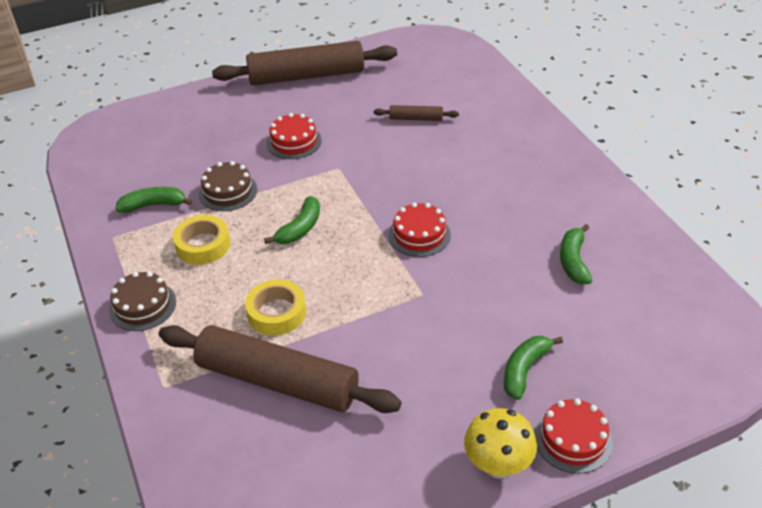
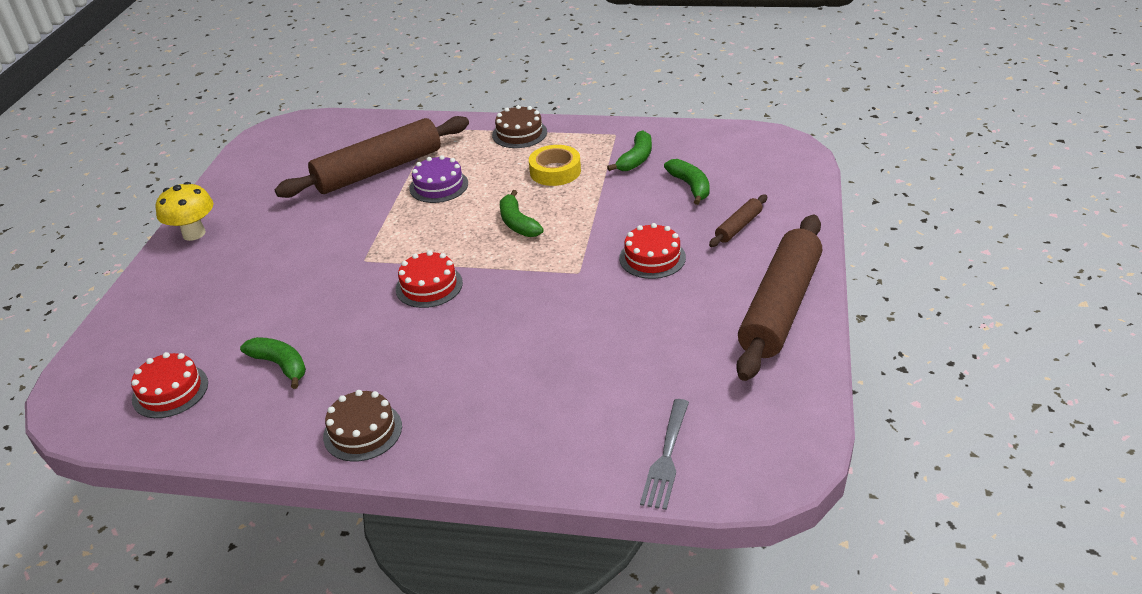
camera: 125 degrees right, 5 degrees down
(228, 191) = (613, 199): brown cake -> brown cake (362, 431)
(277, 313) = (438, 186): yellow tape -> purple cake
(416, 118) = (607, 360): brown rolling pin -> brown rolling pin (738, 227)
(469, 71) = (666, 457): none -> grey fork
(524, 370) = (233, 279): green banana -> green banana (690, 186)
(573, 439) = (158, 274): red cake -> red cake (170, 391)

